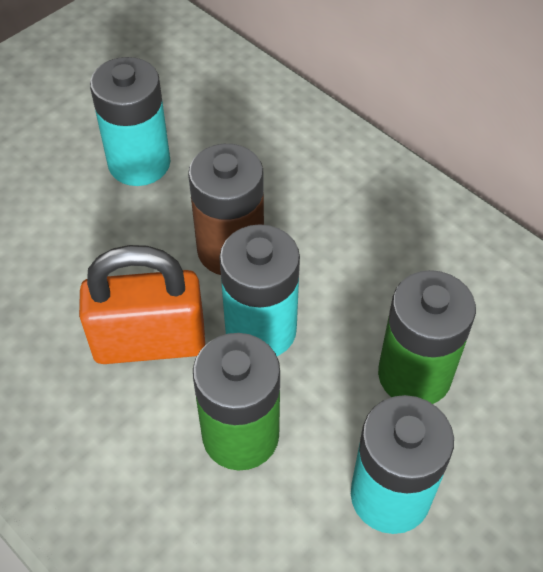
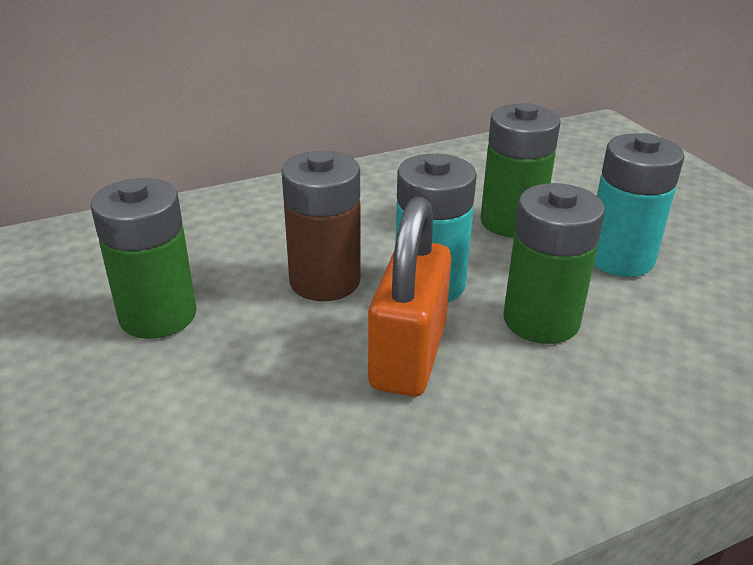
camera: 70 degrees left, 20 degrees down
(139, 163) = (158, 315): turquoise battery -> green battery

